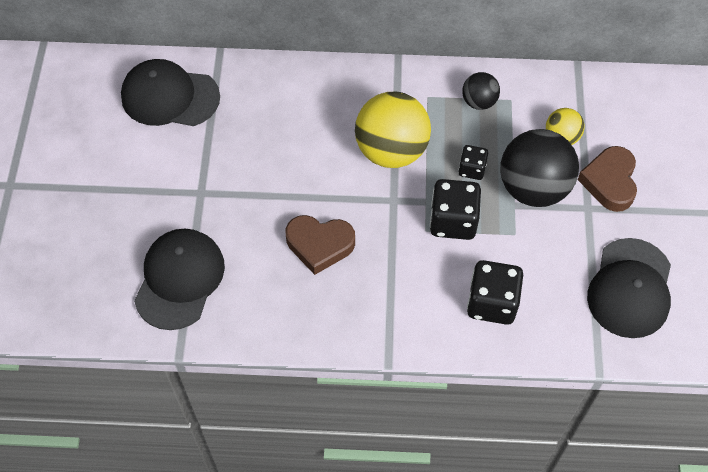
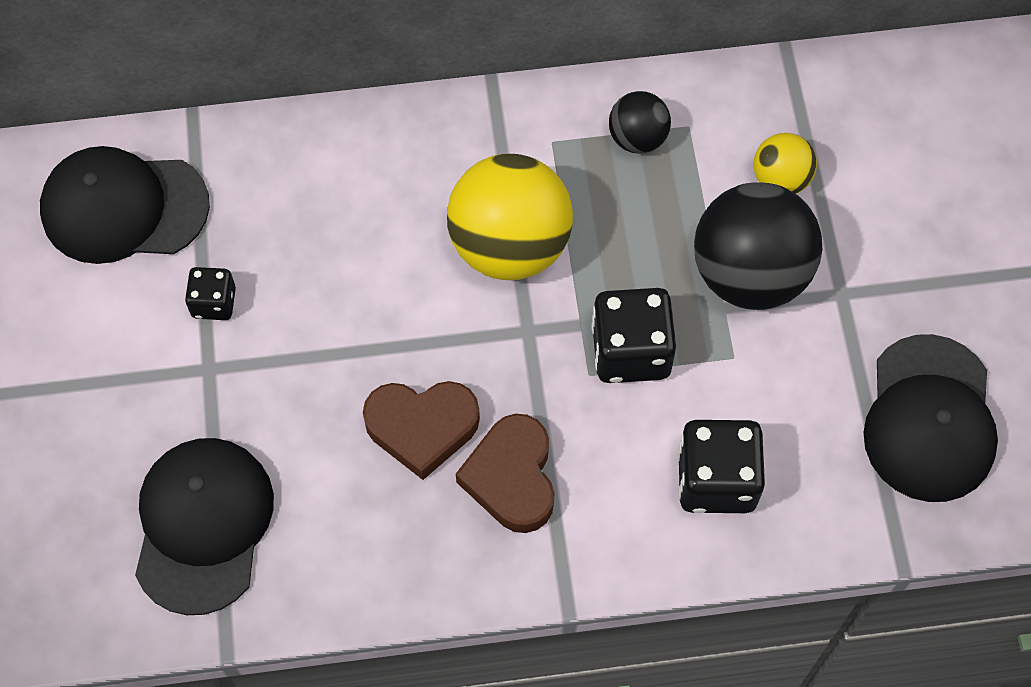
camera: 10 degrees left, 5 degrees up
(472, 169) = (646, 257): black dice -> black dice (214, 303)
(609, 182) = (869, 243): brown heart -> brown heart (512, 477)

